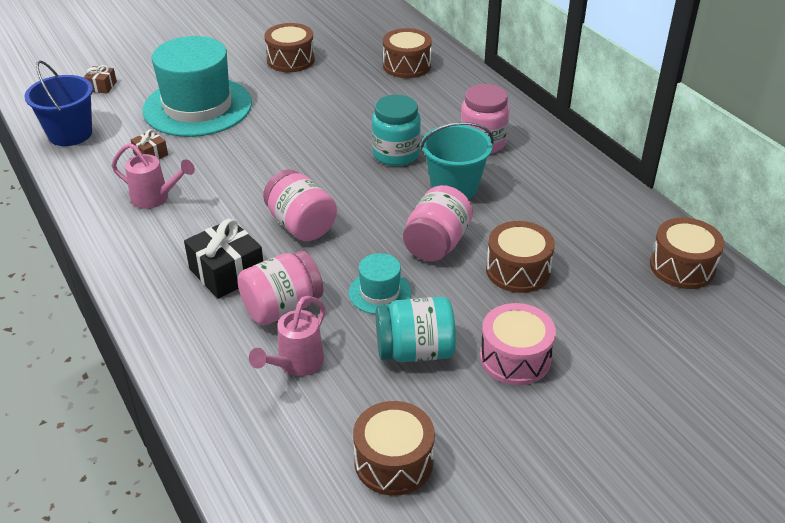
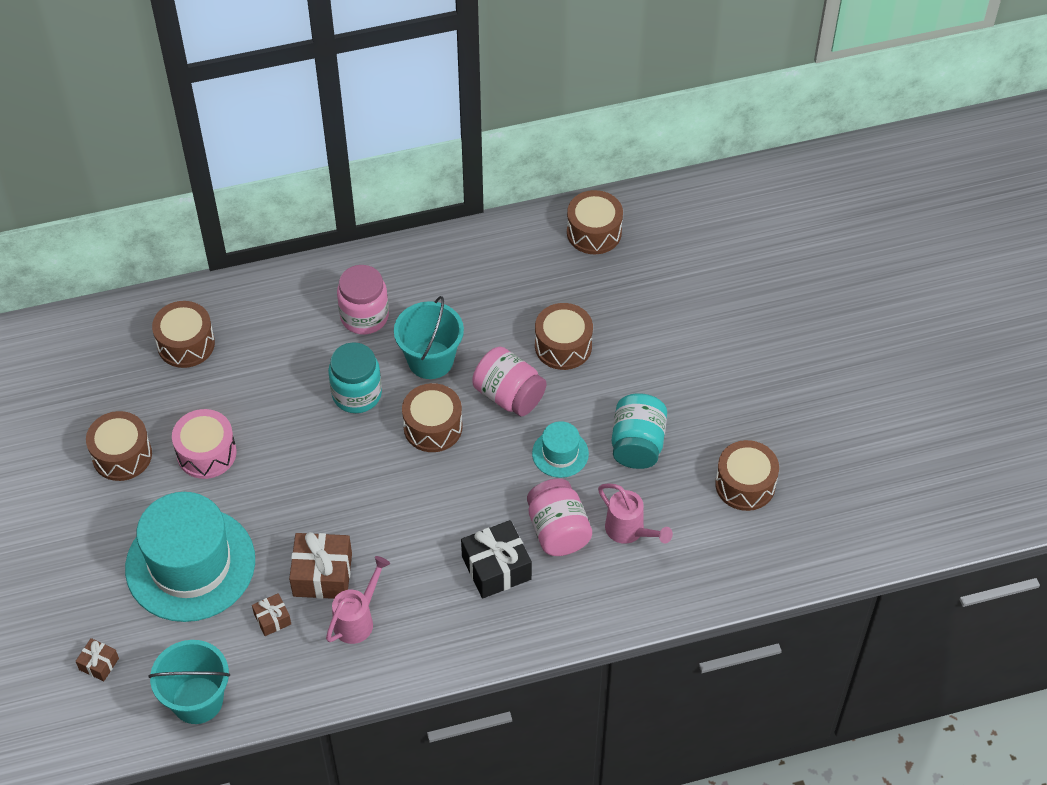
camera: 75 degrees left, 15 degrees up
(70, 134) = (197, 700): blue bucket -> turquoise bucket
(199, 171) = (322, 574): none -> brown gift
(301, 225) = (446, 497): pink jar -> none
(378, 203) = (433, 427): none -> brown drum
(515, 358) = (663, 379): pink drum -> pink drum (206, 453)

